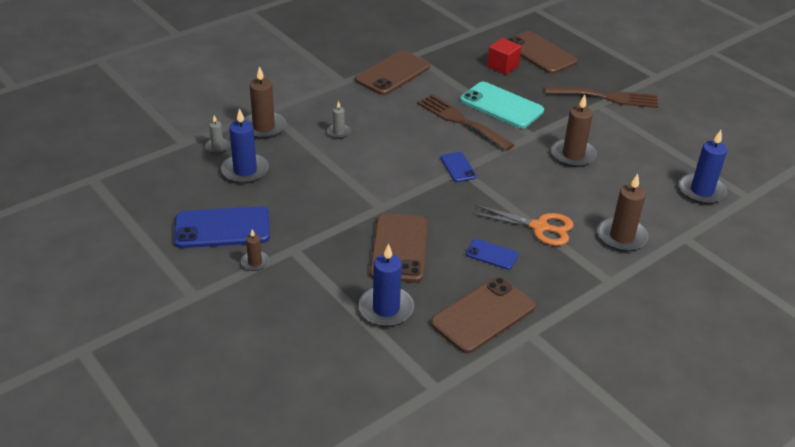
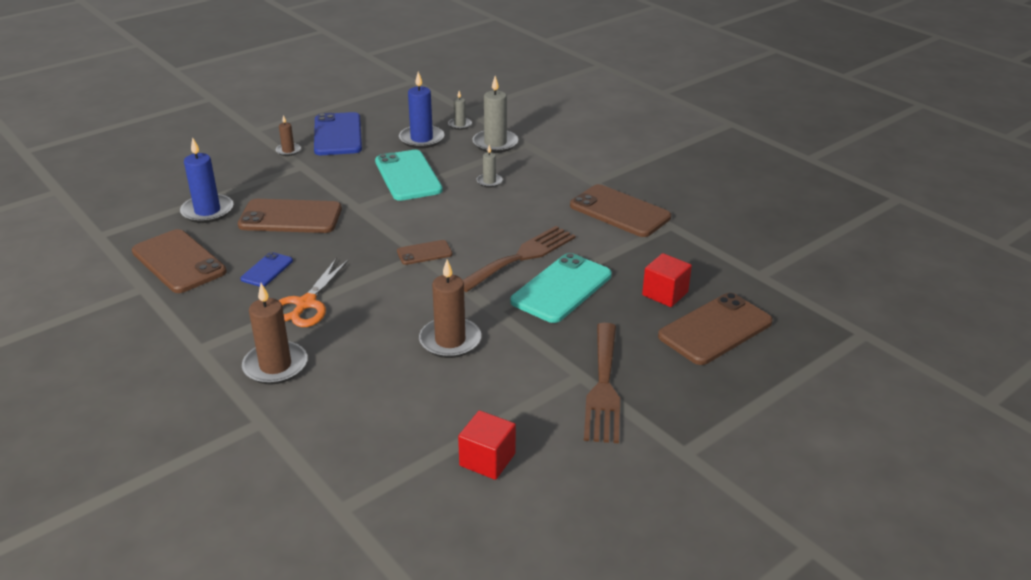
camera: 90 degrees right, 5 degrees down
(264, 127) = (495, 143): brown candle -> grey candle
(323, 178) = (408, 176): none -> turquoise phone
(458, 167) = (424, 253): blue phone -> brown phone
(686, 142) = (487, 460): none -> red cube
(701, 191) = (360, 456): blue candle -> none

